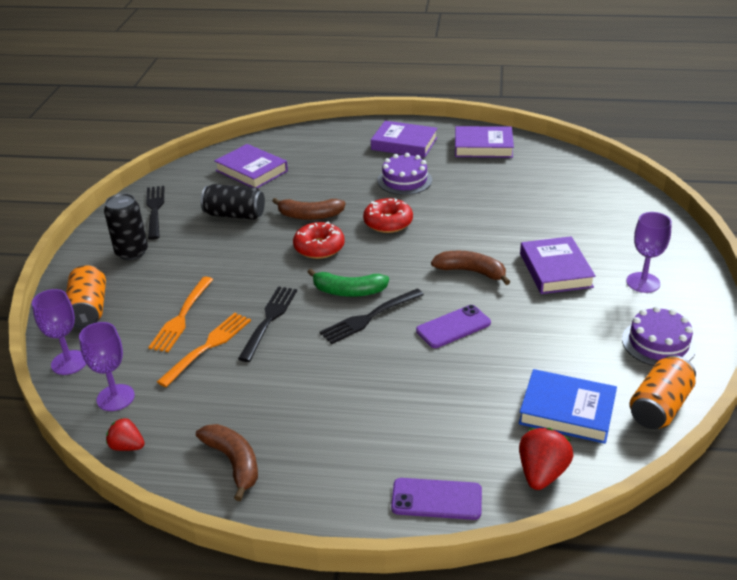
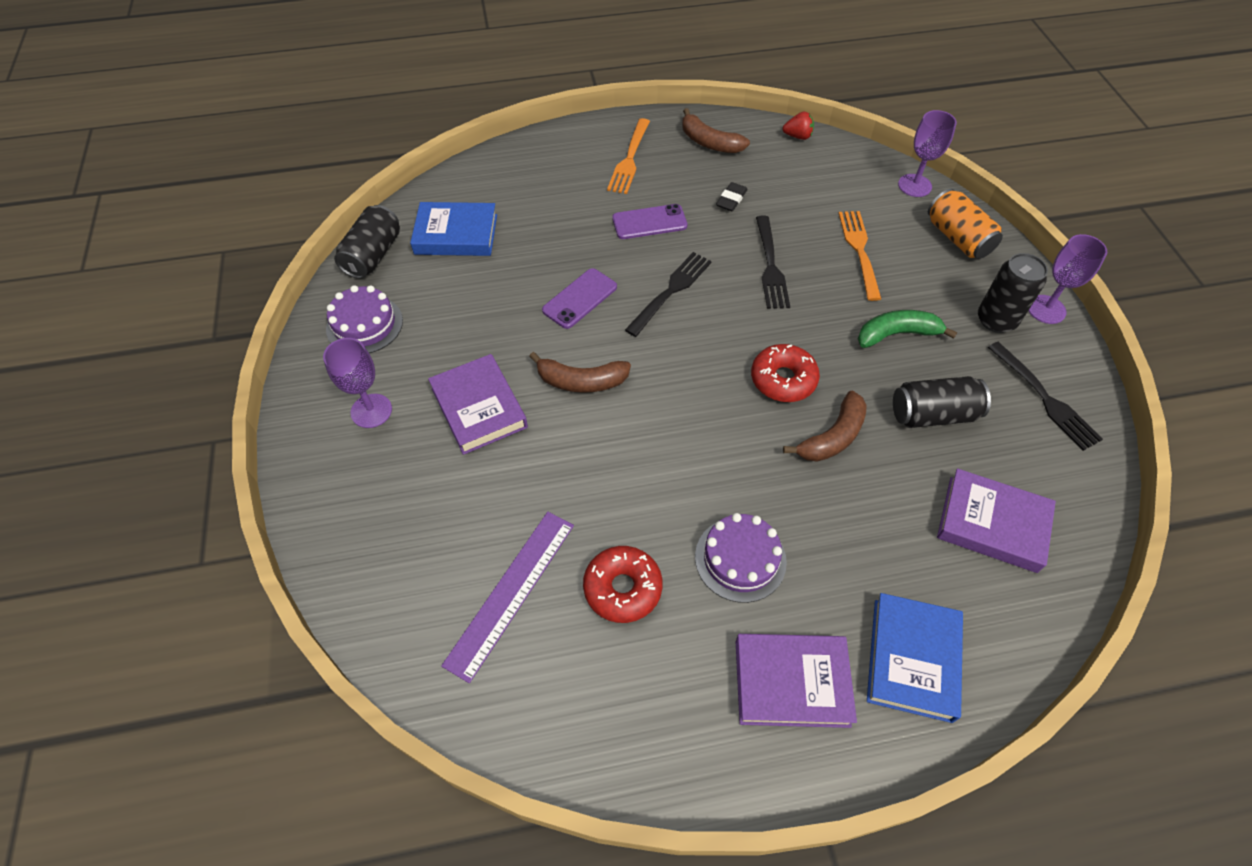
camera: 160 degrees right, 20 degrees up
(115, 397) = (843, 166): purple goblet -> purple goblet (1046, 309)
(207, 347) = (806, 225): orange fork -> orange fork (629, 158)
(259, 387) = (731, 200): none -> black eraser
(309, 216) = (832, 437): brown banana -> brown banana turned 150 degrees clockwise
(339, 141) = (912, 659): none -> blue book
(348, 291) = (710, 320): green banana -> green banana (897, 334)
(388, 222) = (720, 448): red donut -> red donut (622, 588)
(436, 499) = (548, 150): purple phone -> purple phone (649, 222)
(483, 146) = (642, 712): purple book -> none
(542, 473) = (473, 182): red strawberry -> none
(544, 188) = (511, 592): none -> purple ruler
(659, 407) = (373, 255): orange can -> black can

